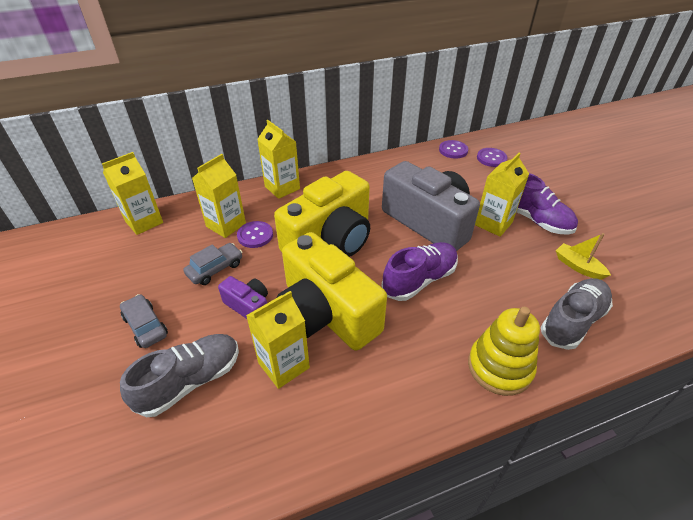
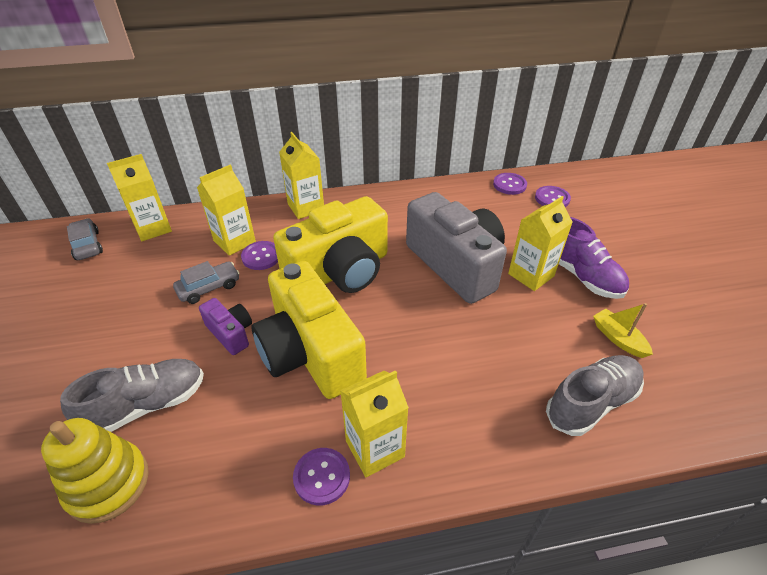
camera: 10 degrees right, 0 degrees up
(145, 326) = (120, 339): grey car -> grey car (87, 245)
(283, 365) = (247, 403): yellow carton -> yellow carton (375, 449)
(370, 417) = (322, 477): none -> purple button
(419, 280) = (425, 329): purple shoe -> none
(499, 367) = (487, 443): yellow stacking toy -> yellow stacking toy (108, 483)

